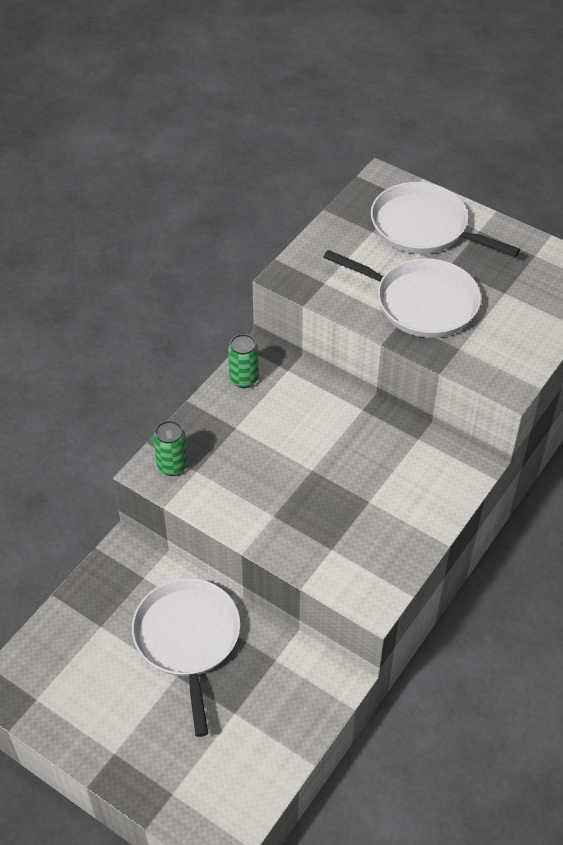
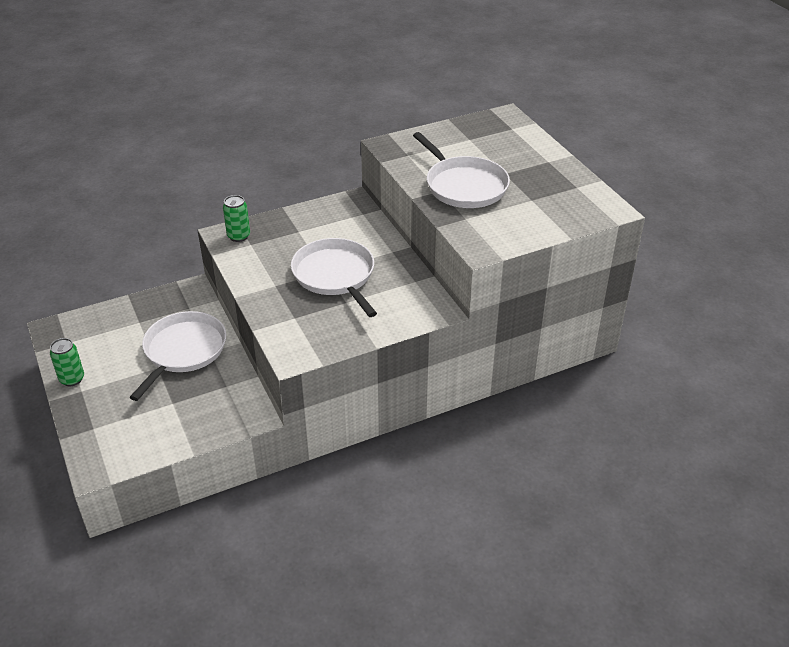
camera: 30 degrees right, 10 degrees down
(244, 379) = (329, 208): green can -> green can (72, 379)
(424, 227) = (508, 148): white pan -> white pan (335, 276)

